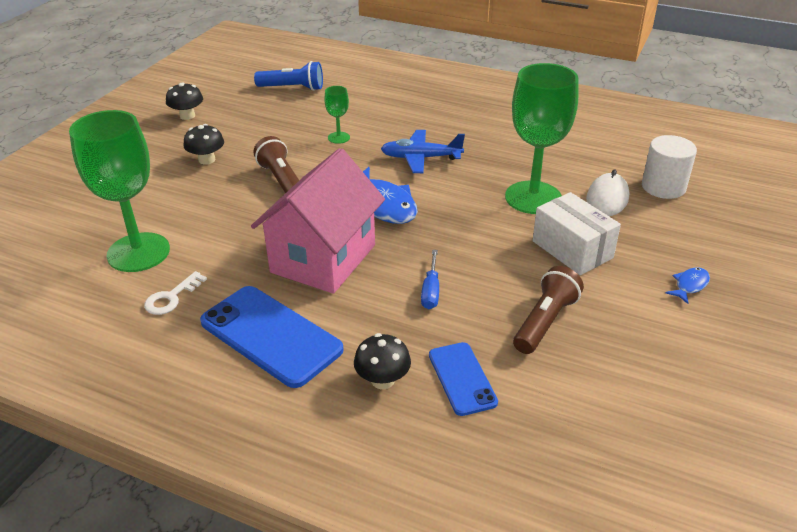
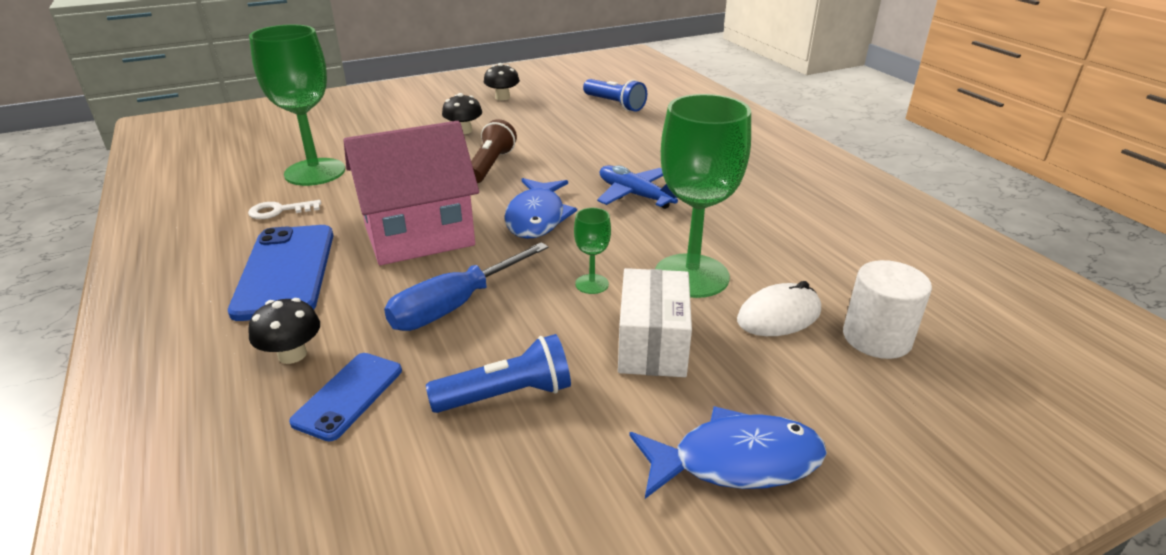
camera: 40 degrees right, 5 degrees down
(339, 137) = (589, 152): green goblet -> green goblet (592, 284)
(431, 291) = (454, 306): blue screwdriver -> blue screwdriver, size x1.80
(545, 321) = (507, 395): brown flashlight -> blue flashlight
(690, 285) = (736, 461): blue fish -> blue fish, size x2.08

